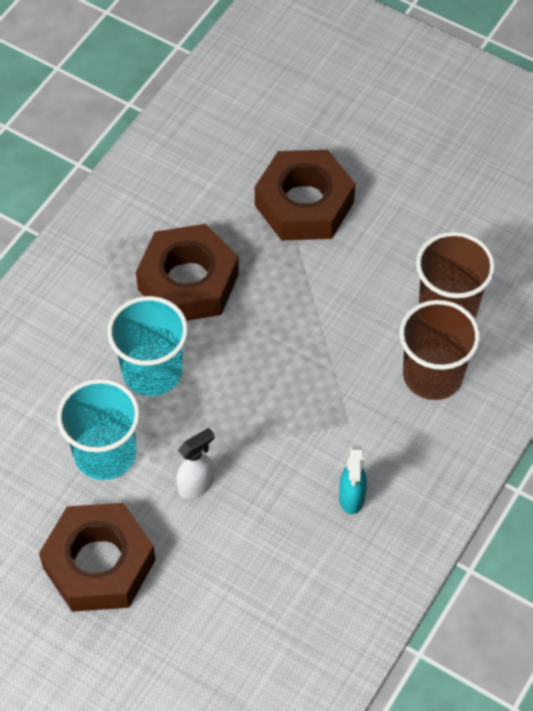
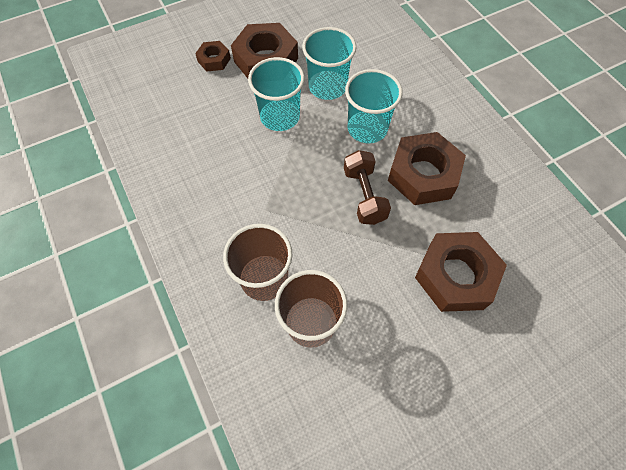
camera: 120 degrees right, 5 degrees up
(141, 639) = (214, 60): none -> brown nut
(196, 485) = (280, 117): white spray bottle -> turquoise cup
(259, 329) = (364, 196): none -> brown dumbbell
(351, 498) = (216, 185): turquoise spray bottle -> none

